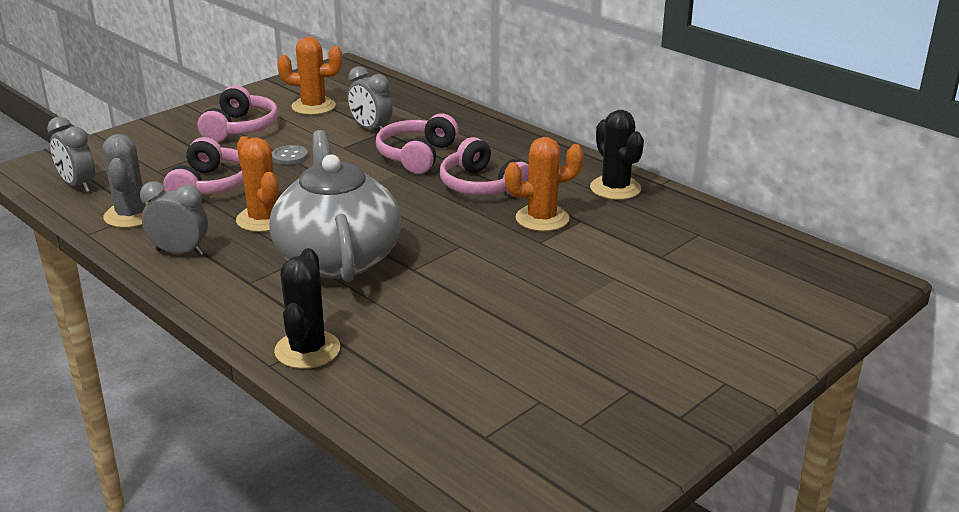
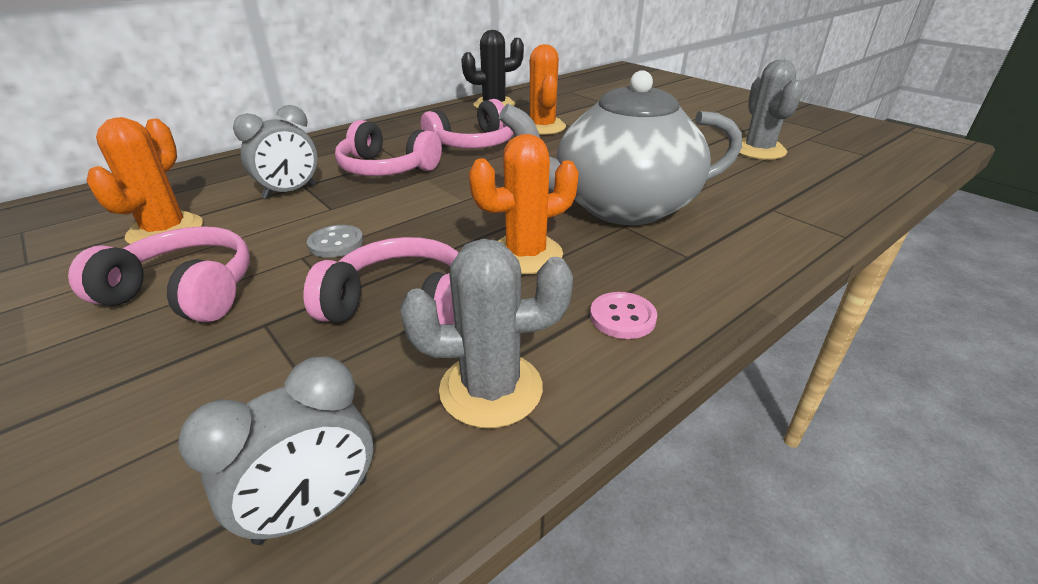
camera: 85 degrees left, 5 degrees up
(180, 252) = (622, 317): grey clock -> pink button
(307, 350) = (806, 217): black cactus -> none
(488, 352) = (758, 150): none -> grey cactus

